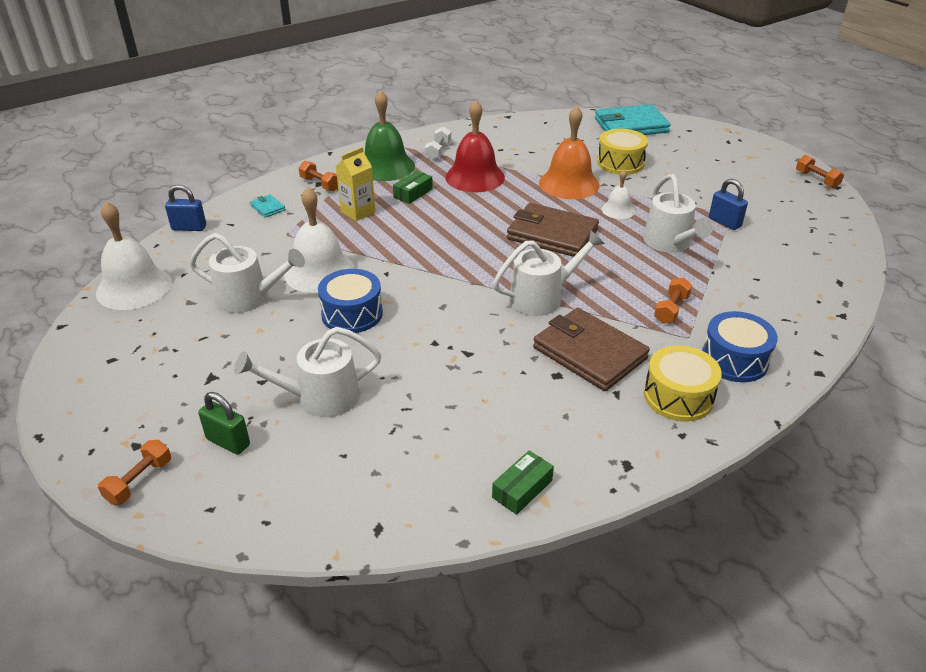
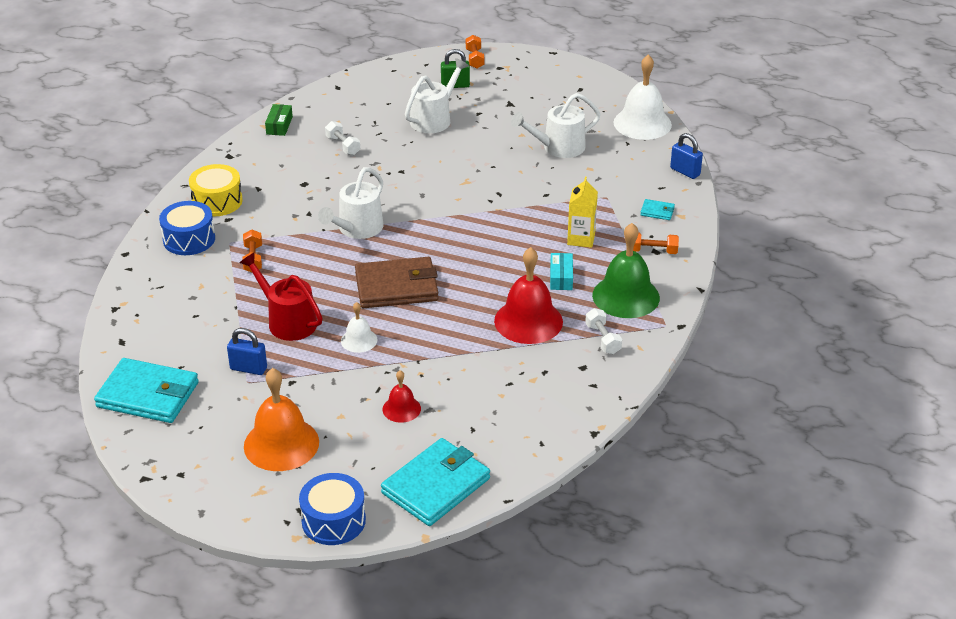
camera: 145 degrees right, 0 degrees up
(189, 228) = (685, 172): blue padlock -> blue padlock turned 75 degrees clockwise
(319, 271) = (538, 182): white bell -> none
(352, 314) = (477, 165): blue drum -> blue drum (333, 520)
(413, 193) = (561, 277): green box -> turquoise box
(466, 409) = (343, 145): none -> white dumbbell
(569, 183) = (431, 353): orange bell -> orange bell (281, 444)
(589, 353) = (292, 204): brown wallet -> none
(620, 163) = (401, 409): yellow drum -> red bell
(670, 243) = (287, 321): white watering can -> red watering can
(816, 180) = (170, 481): orange dumbbell -> none
(822, 234) = (148, 395): none -> turquoise wallet

